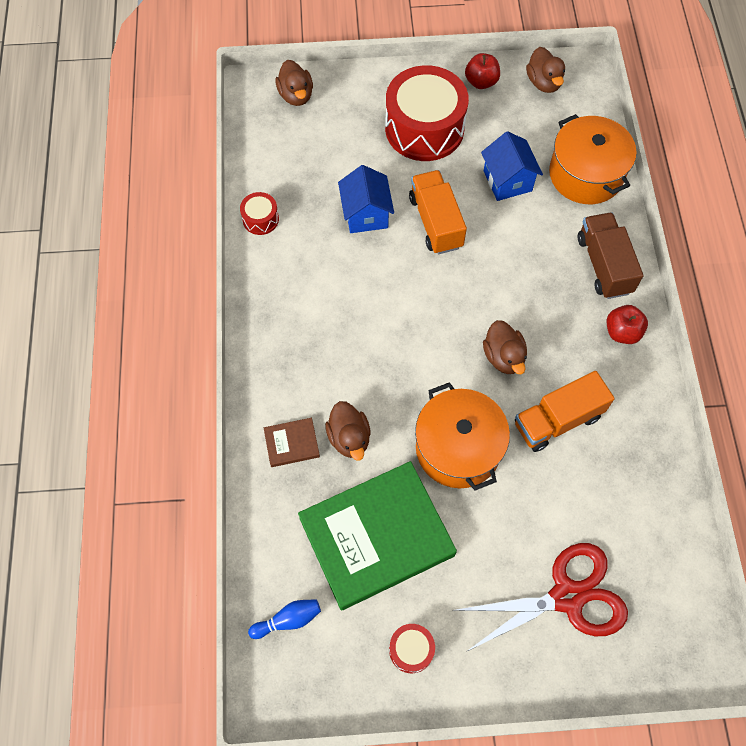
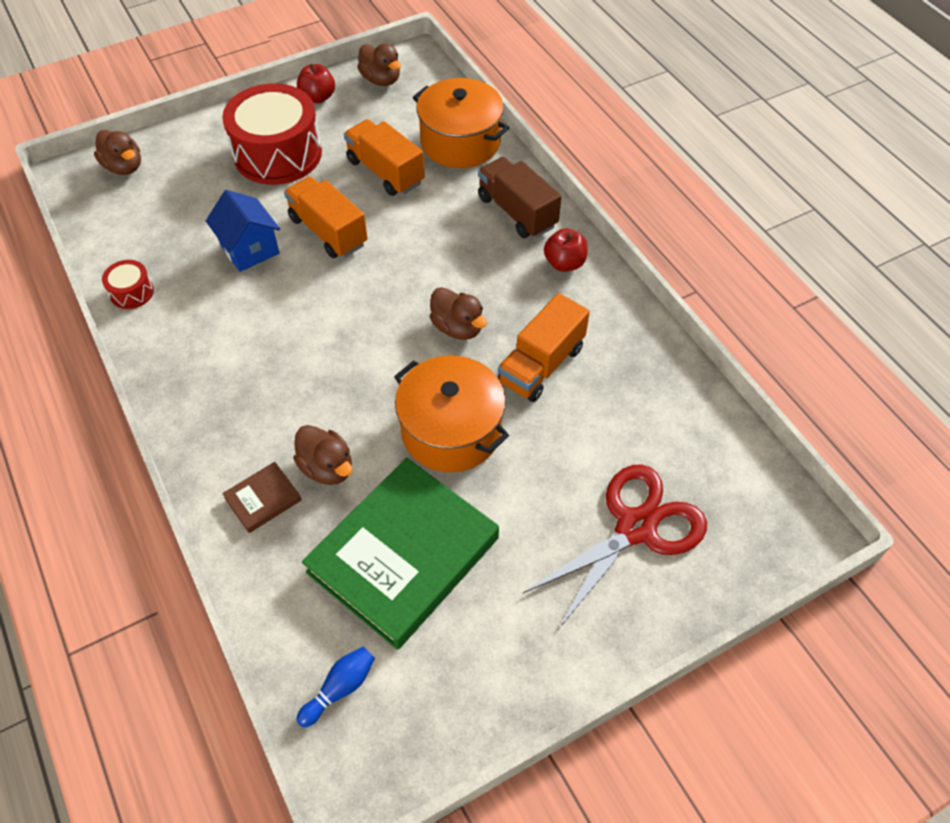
camera: 25 degrees left, 10 degrees down
(411, 650) = (497, 656): red drum -> none
(507, 181) = (385, 172): blue house -> orange truck

